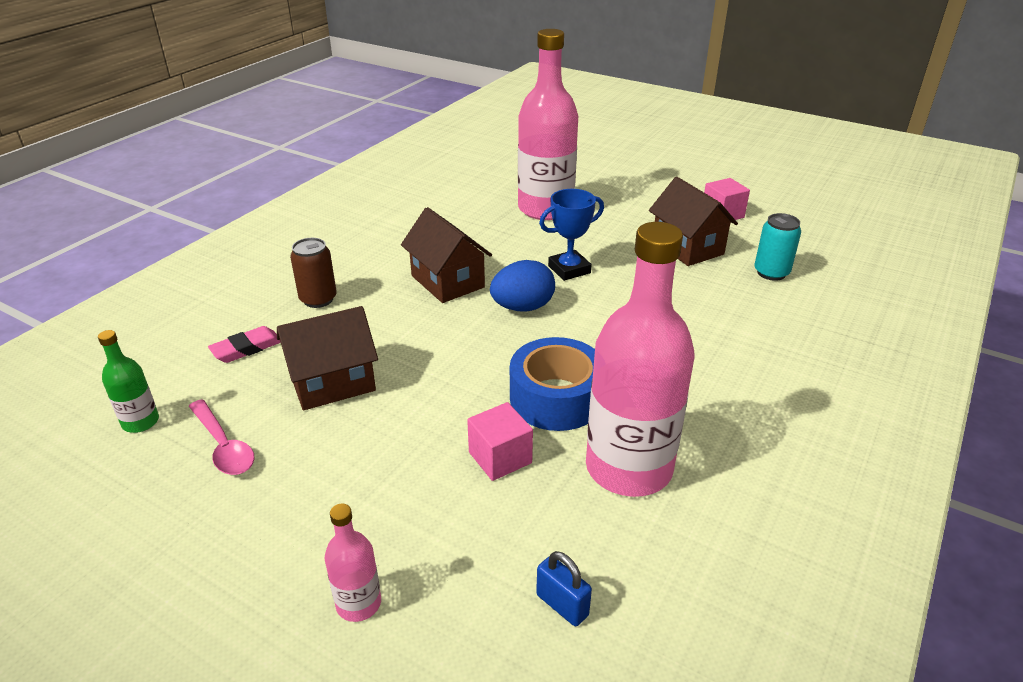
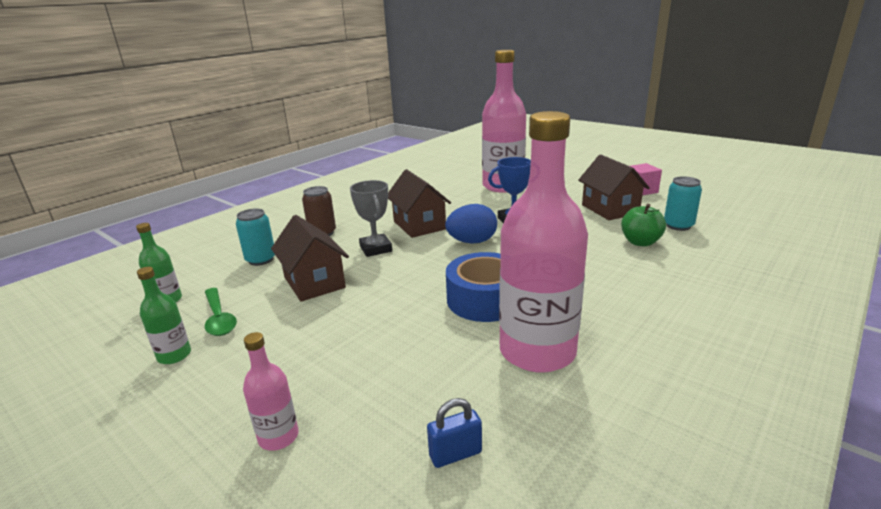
camera: 10 degrees right, 10 degrees down
(186, 505) = (174, 355): none -> green bottle
(223, 446) = (219, 318): pink spoon -> green spoon
(246, 348) = (261, 260): pink eraser -> turquoise can
(332, 383) = (314, 282): brown house -> brown house turned 75 degrees clockwise
(399, 324) = (376, 249): none -> grey trophy
(500, 457) = (429, 337): pink cube -> none
(562, 605) = (455, 454): blue padlock -> blue padlock turned 75 degrees counterclockwise
(729, 301) = (640, 242): none -> green apple

